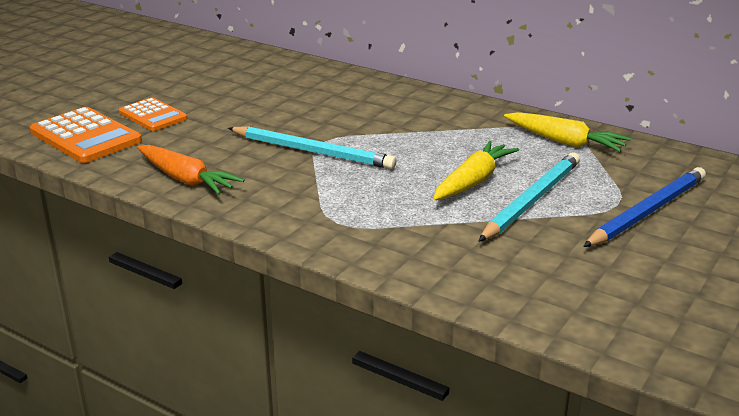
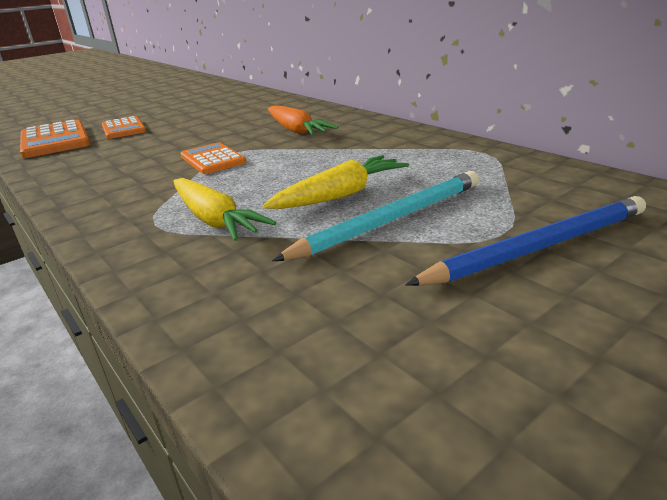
camera: 20 degrees right, 0 degrees up
(186, 179) = (78, 175): orange carrot -> orange carrot (296, 130)
(312, 151) = (213, 159): turquoise pencil -> orange calculator
(564, 142) = (477, 164): yellow carrot -> yellow carrot (214, 220)

